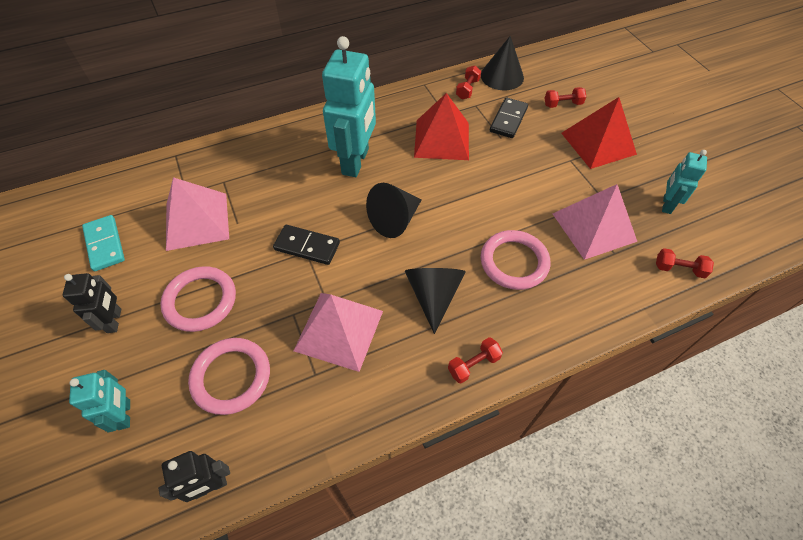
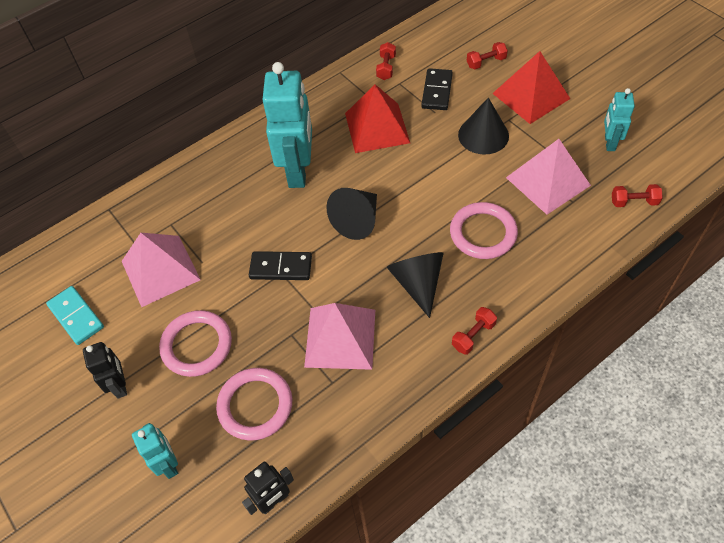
camera: 10 degrees left, 0 degrees up
(502, 76) = (417, 45): black cone -> black cone (483, 135)

